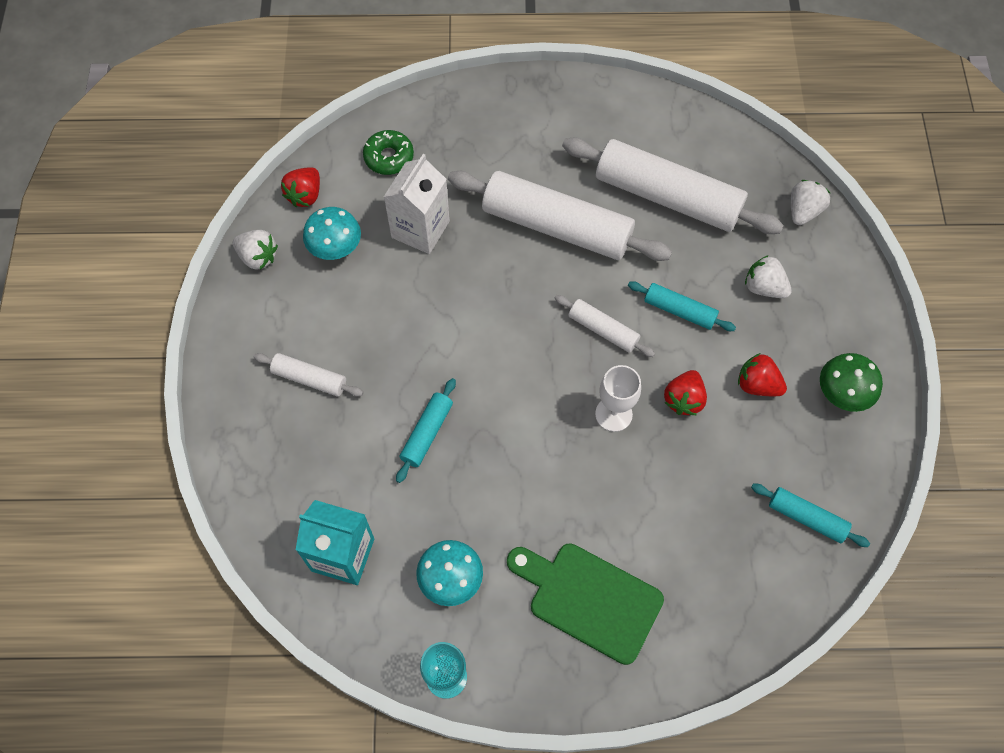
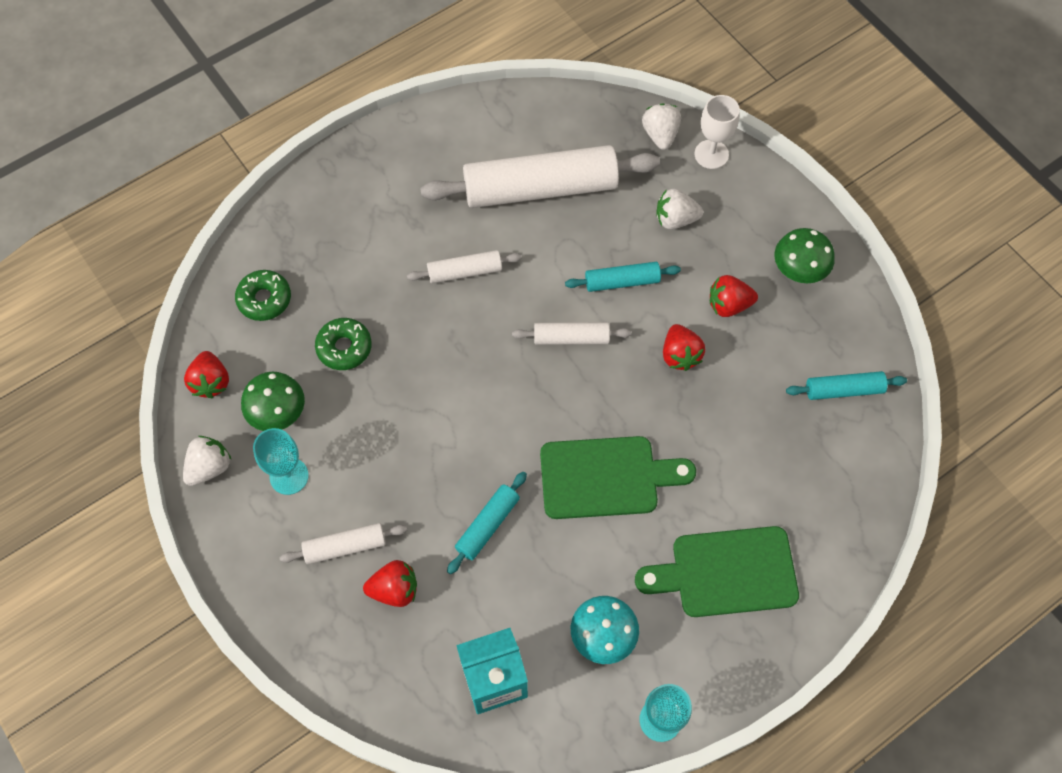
camera: 35 degrees left, 0 degrees up
(258, 257) = (209, 467): white strawberry -> white strawberry turned 45 degrees counterclockwise
(308, 300) = (289, 476): none -> turquoise goblet
(321, 435) = (394, 589): none -> red strawberry
(335, 248) = (278, 413): turquoise mushroom -> green mushroom
(420, 229) = (344, 347): white carton -> green donut
(427, 433) = (487, 525): turquoise rolling pin -> turquoise rolling pin turned 45 degrees clockwise
(548, 458) = (606, 477): none -> green cutting board
(556, 227) = (465, 272): white rolling pin -> white rolling pin, size x0.47
(613, 414) = (632, 404): white goblet -> white goblet (711, 154)

